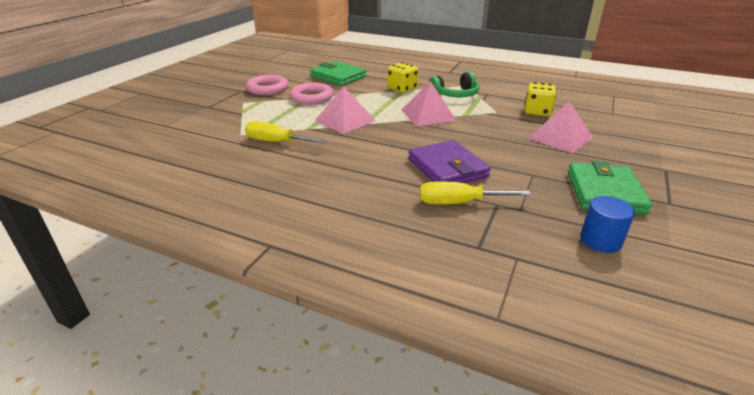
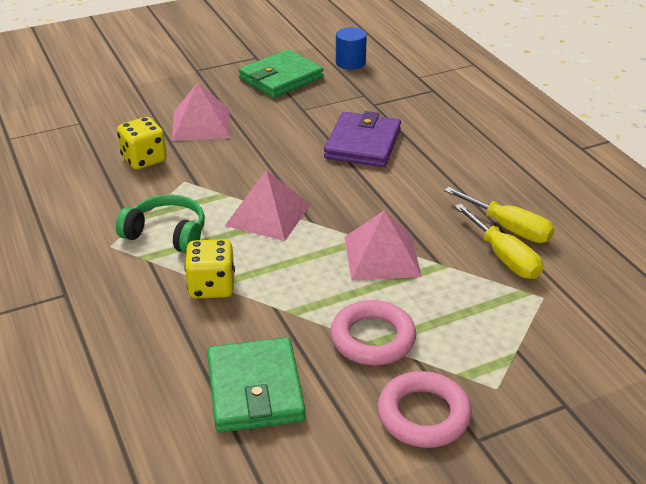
camera: 140 degrees left, 5 degrees up
(459, 203) = (401, 116): yellow screwdriver -> yellow screwdriver (508, 228)

